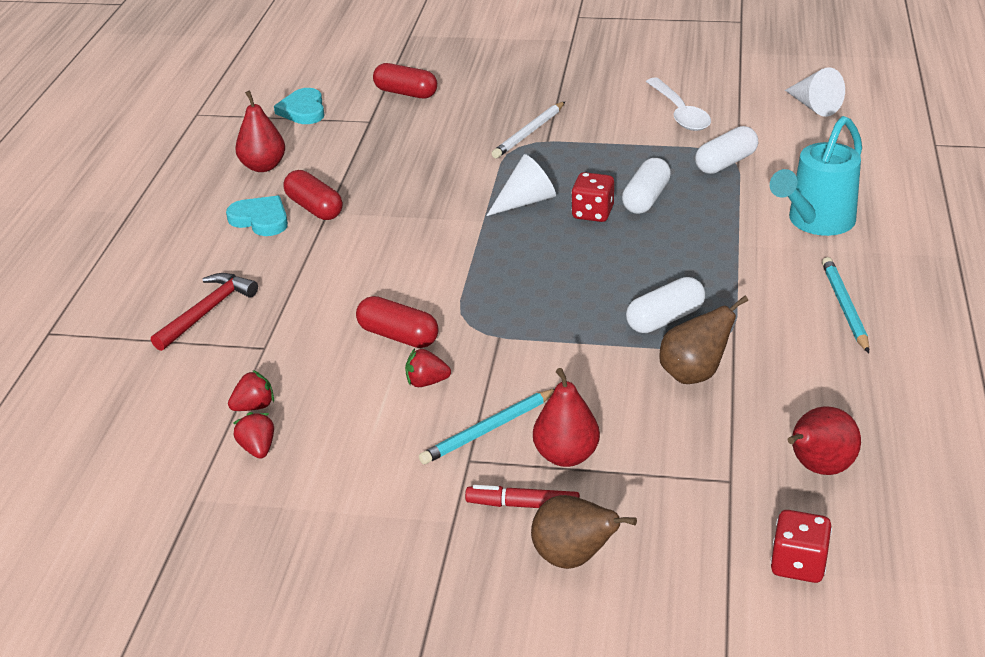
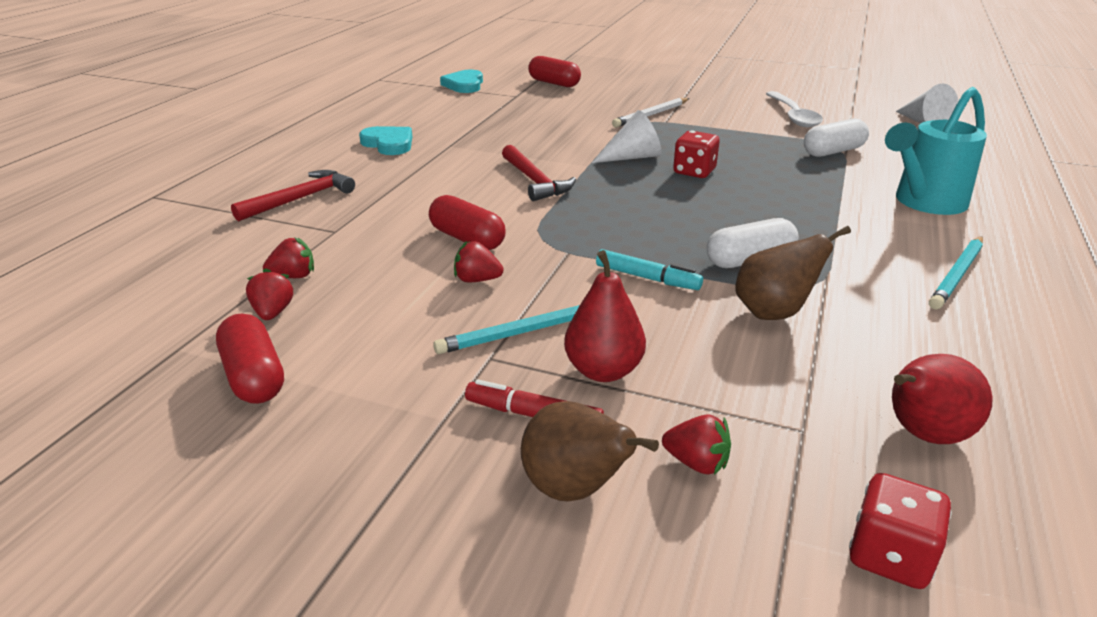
camera: 10 degrees right, 5 degrees down
(263, 166) = (412, 113): red pear -> none
(314, 208) = (439, 142): red capsule -> red capsule (254, 376)
(437, 251) = (535, 181): none -> red hammer
(578, 355) = (647, 278): none -> turquoise marker
(646, 199) = (749, 167): white capsule -> none
(656, 521) = (696, 463): none -> red strawberry
(844, 307) = (957, 275): turquoise pencil -> turquoise pencil turned 150 degrees counterclockwise

